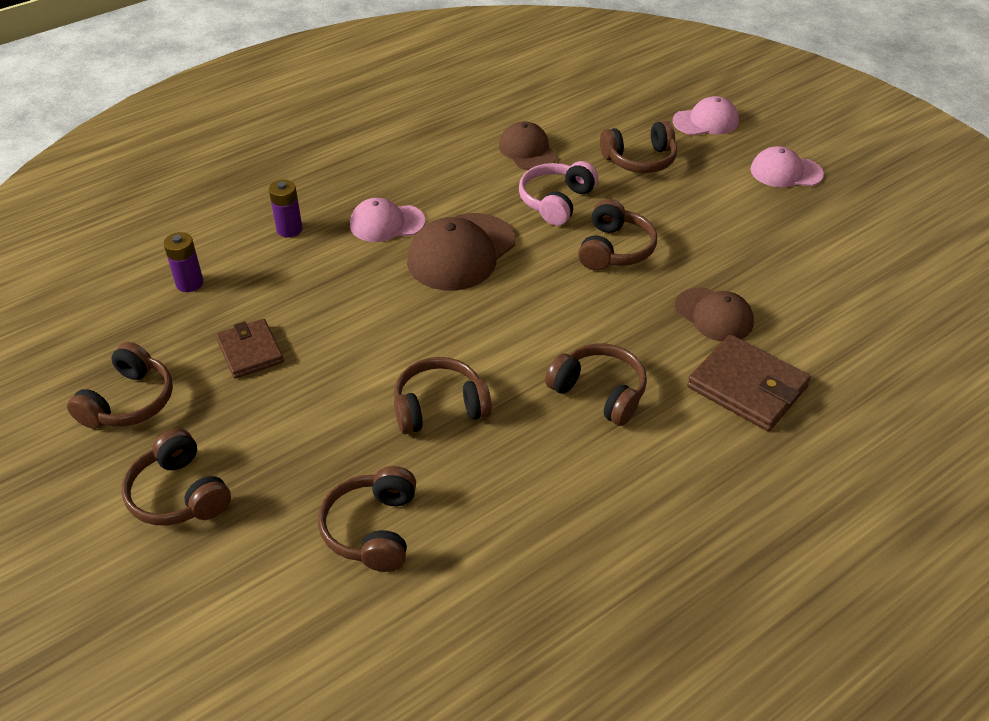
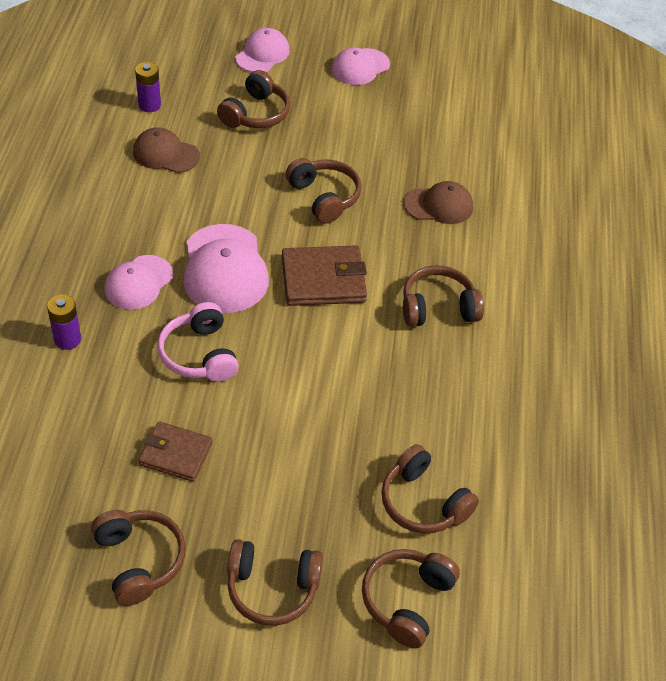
camera: 50 degrees left, 5 degrees up
(189, 283) = (49, 439): purple battery -> purple battery (149, 105)
(439, 407) = (358, 392): brown headphones -> brown headphones (407, 601)
(461, 252) = (224, 269): brown cap -> pink cap
(556, 201) = (240, 184): pink headphones -> pink headphones (199, 354)
(747, 387) = (511, 242): brown wallet -> brown wallet (323, 279)

